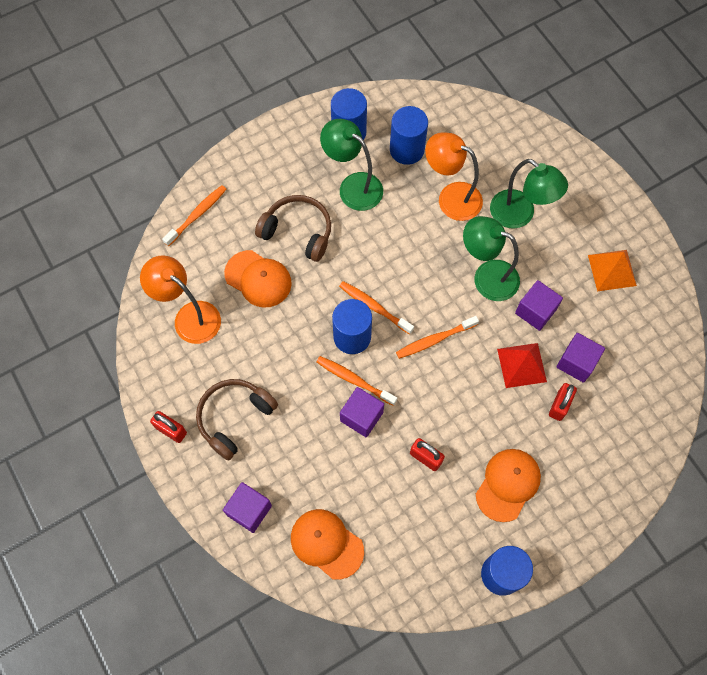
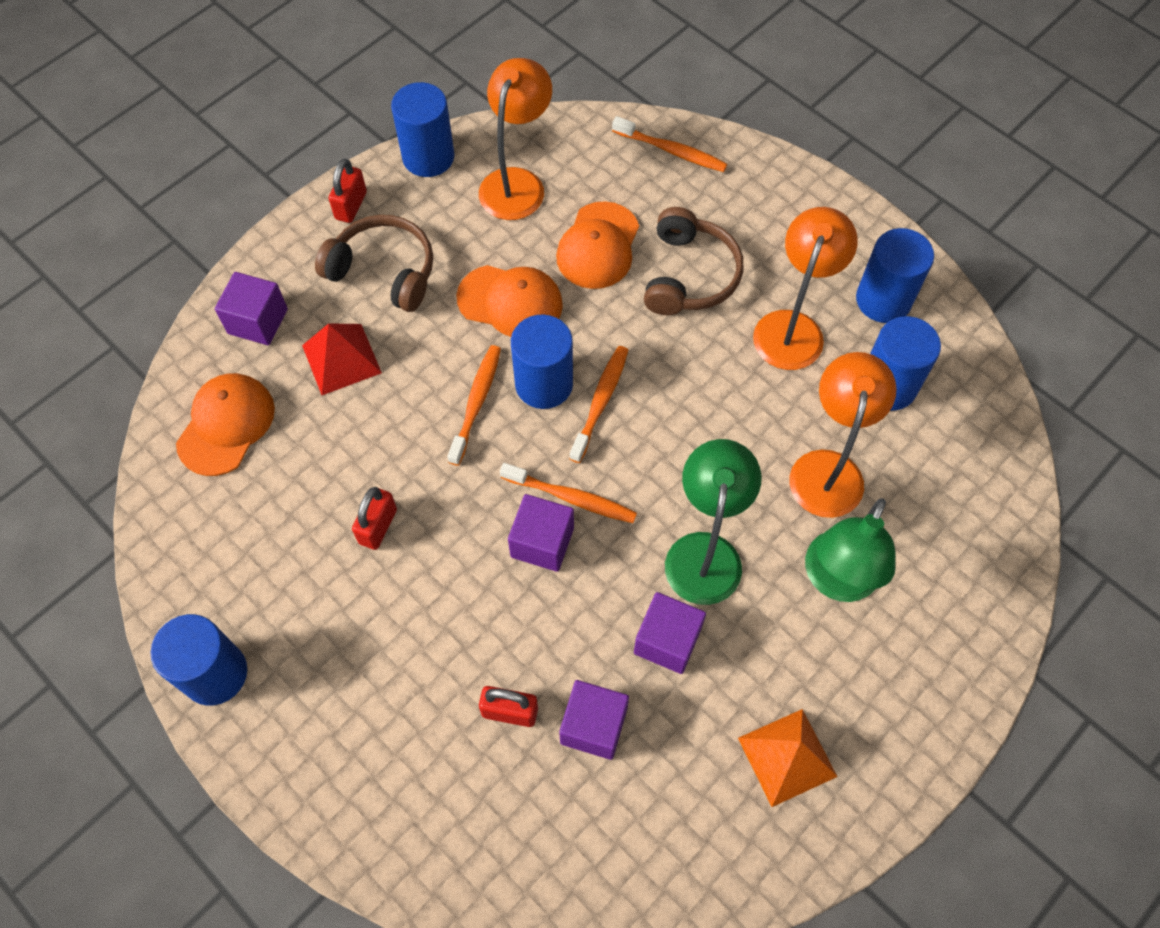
camera: 75 degrees right, 5 degrees down
(146, 369) = (428, 157): none -> blue cylinder
(353, 186) = (792, 327): green lamp -> orange lamp
(361, 416) = (422, 425): purple cube -> purple cube (542, 542)
(434, 340) = (571, 498): orange toothbrush -> orange toothbrush turned 150 degrees clockwise
(508, 484) = (358, 655): orange cap -> orange cap (510, 302)
(521, 365) = (565, 637): red pyramid -> red pyramid (341, 359)

